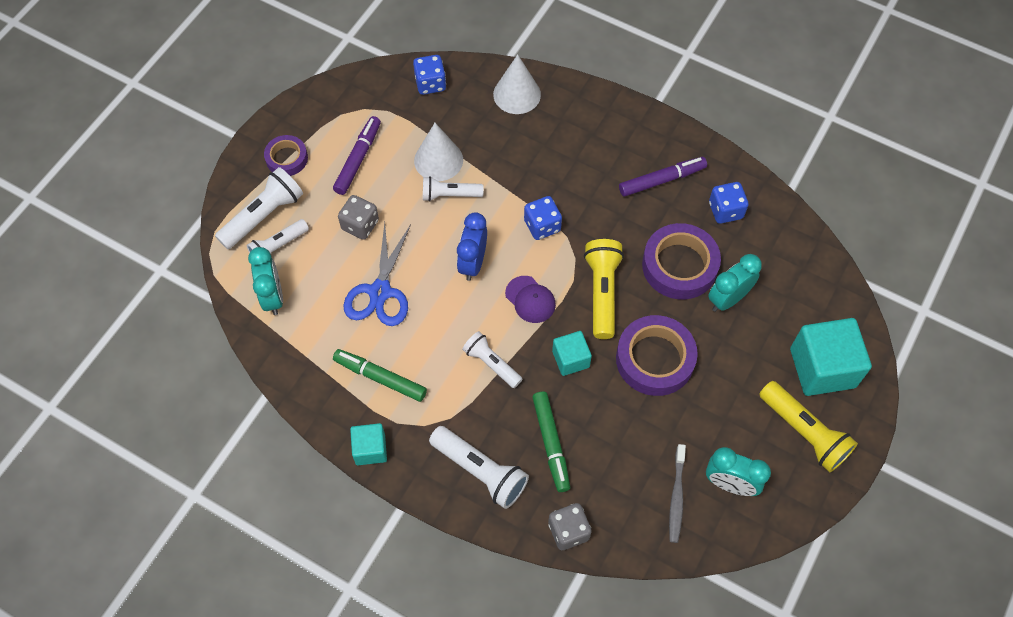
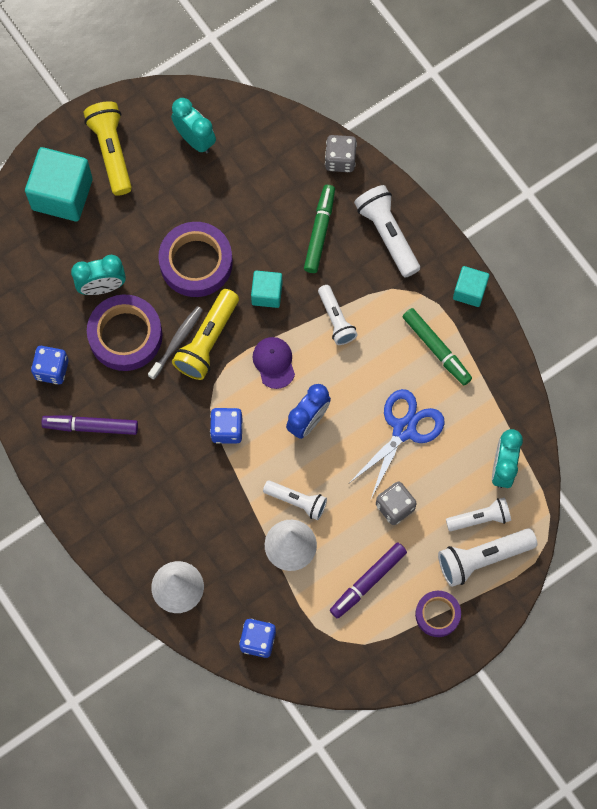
camera: 155 degrees left, 10 degrees up
(676, 497) = (242, 148): grey toothbrush -> grey toothbrush (177, 341)

